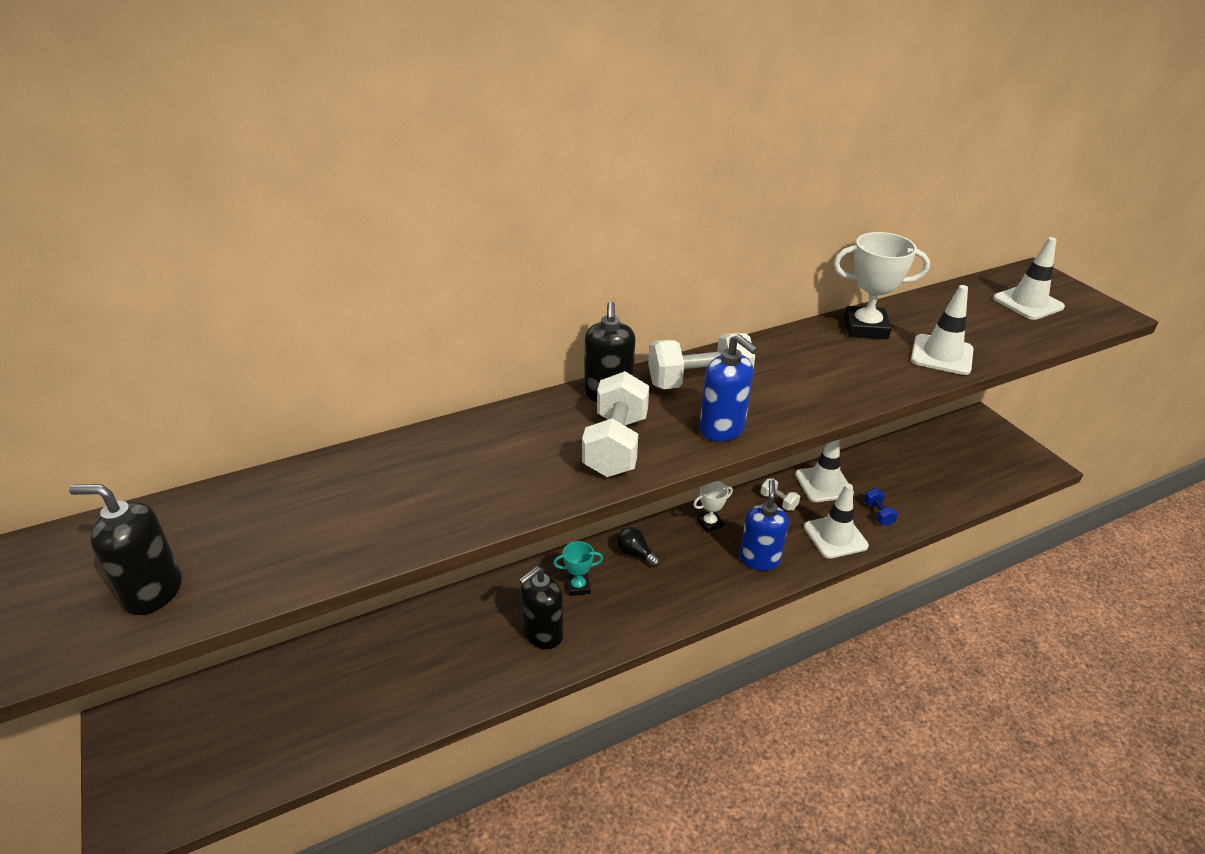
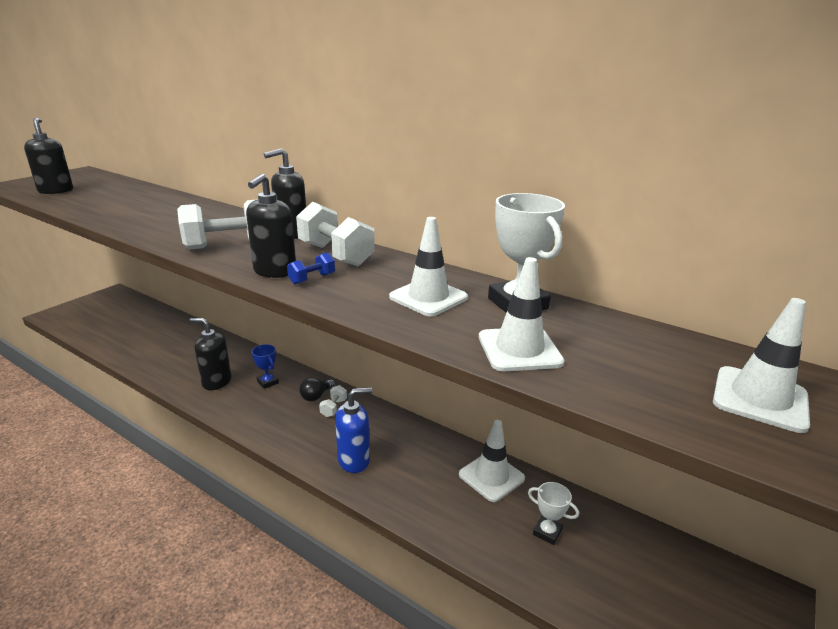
camera: 60 degrees right, 10 degrees down
(578, 587) = (268, 382): turquoise trophy -> blue trophy
(635, 554) = (316, 396): black light bulb -> black light bulb turned 150 degrees counterclockwise
(709, 523) = (377, 421): white trophy -> white trophy (547, 532)
(722, 429) = (275, 271): blue soap dispenser -> black soap dispenser
(778, 501) = (439, 453): white dumbbell -> white dumbbell (333, 408)
(835, 536) = (420, 503): white traffic cone -> white traffic cone (428, 297)
(878, 514) = (482, 528): blue dumbbell -> blue dumbbell (312, 279)

